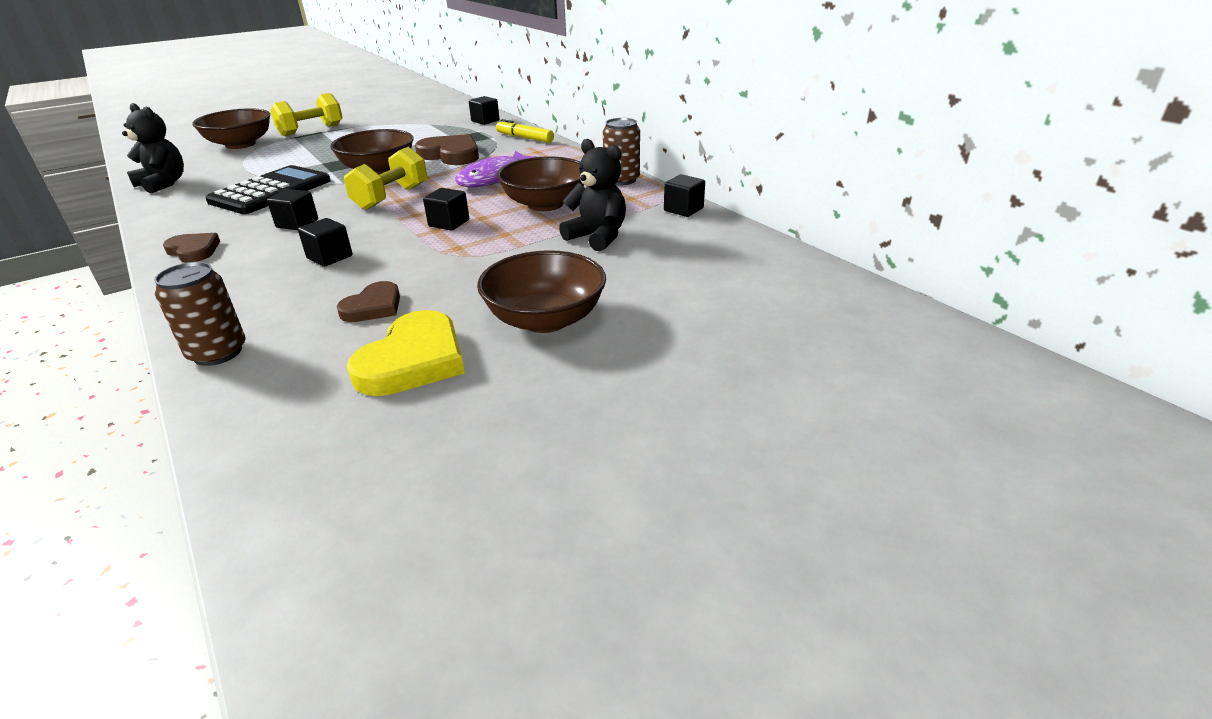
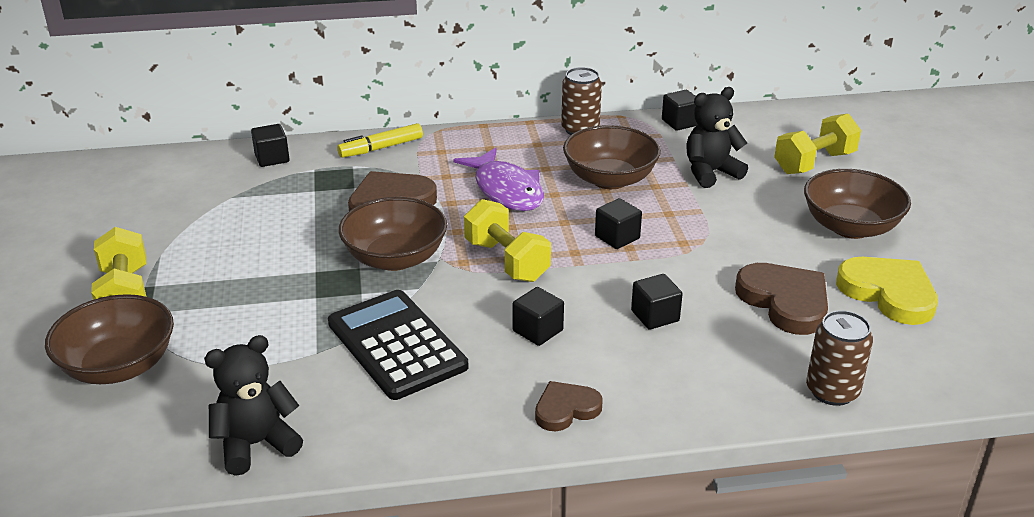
camera: 65 degrees left, 0 degrees up
(373, 307) = (785, 301): brown heart -> brown heart, size x1.65
(673, 280) = (814, 163): none -> yellow dumbbell

